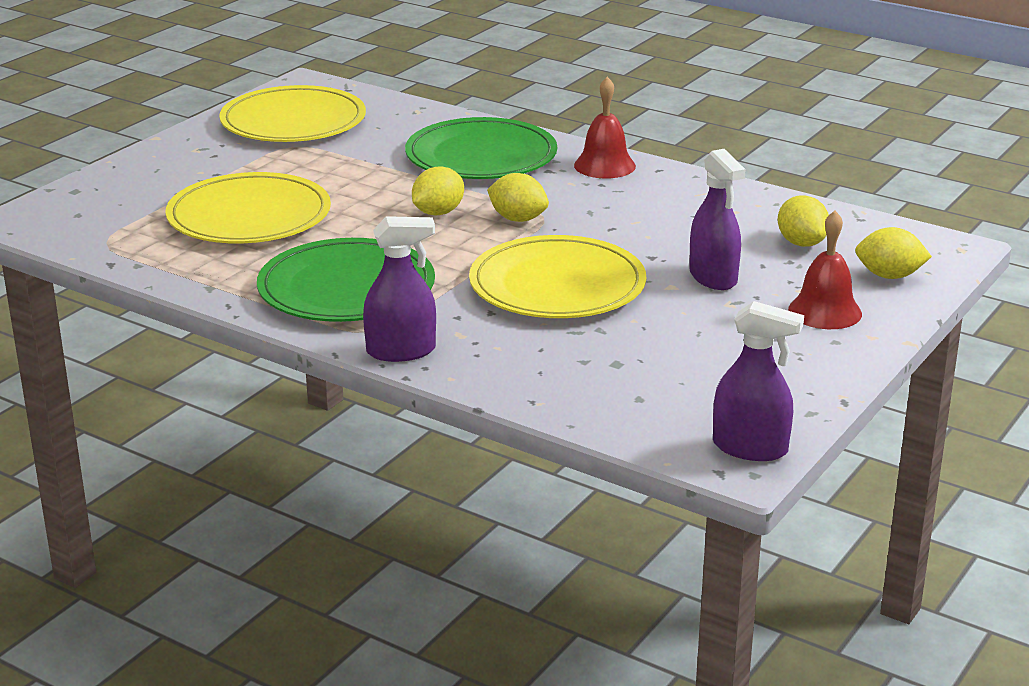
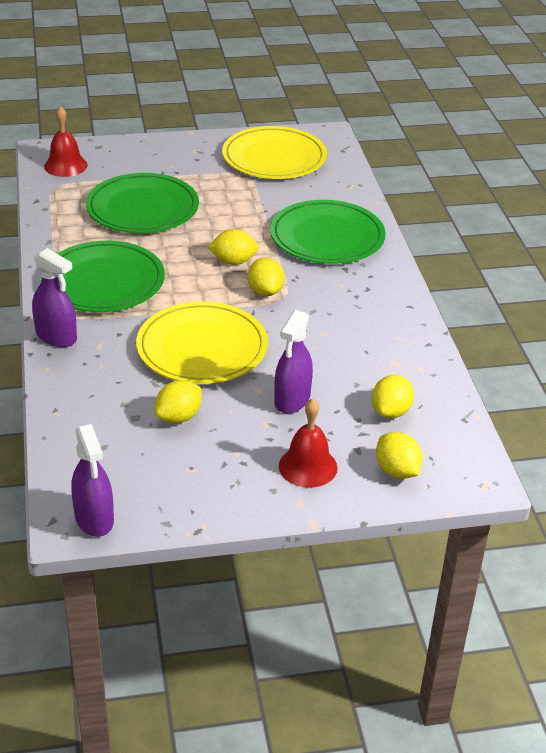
camera: 45 degrees right, 10 degrees up
(249, 216) = (142, 208): yellow plate -> green plate
(604, 165) = (383, 284): red bell -> red bell (65, 166)
(652, 341) = (178, 417): none -> yellow lemon

